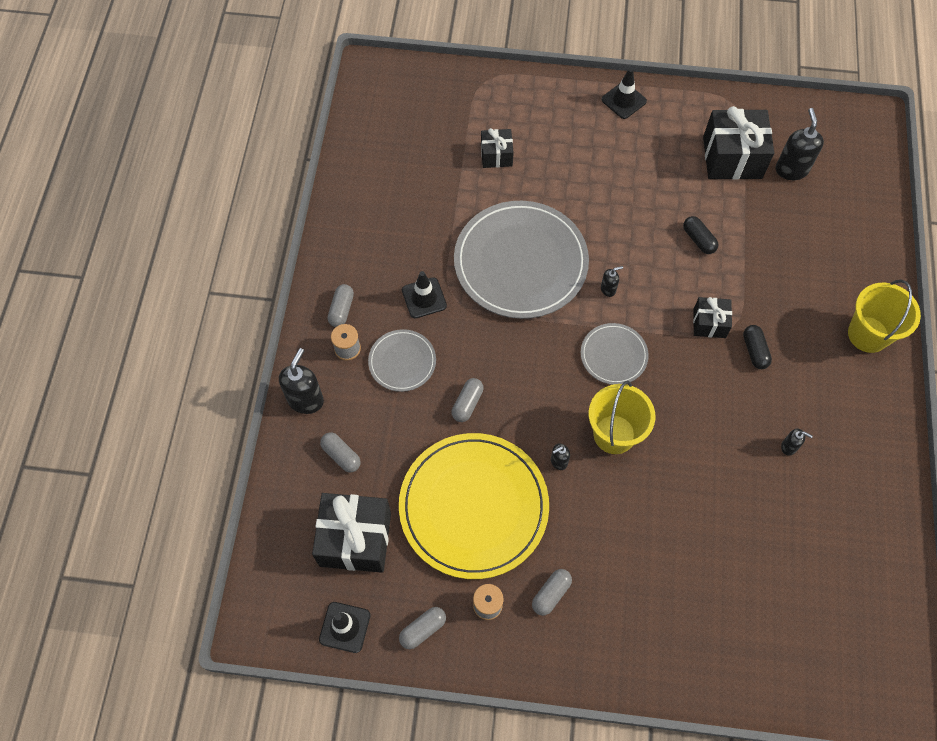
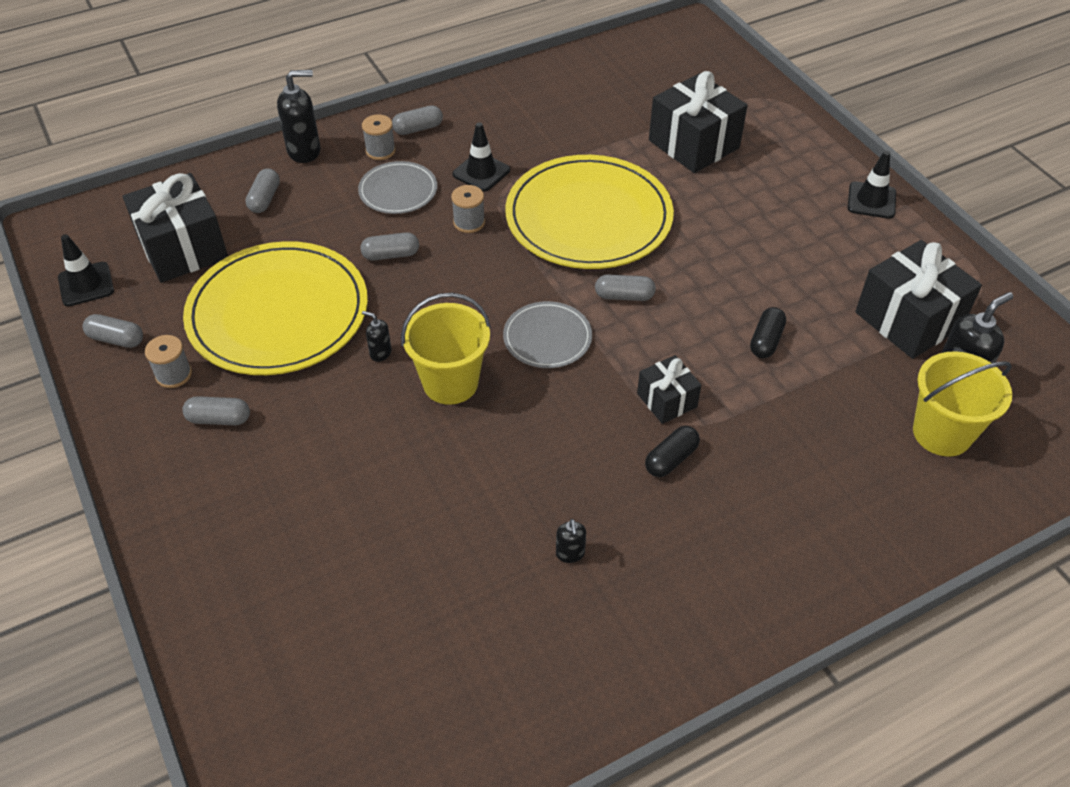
camera: 55 degrees right, 15 degrees down
(471, 336) = (469, 222): none -> grey spool
(496, 155) = (693, 144): black gift -> black gift, size x1.82
(520, 262) = (588, 217): grey plate -> yellow plate
(608, 289) = (624, 296): black soap dispenser -> grey capsule
(868, 334) = (808, 566): yellow bucket -> yellow bucket (942, 433)

